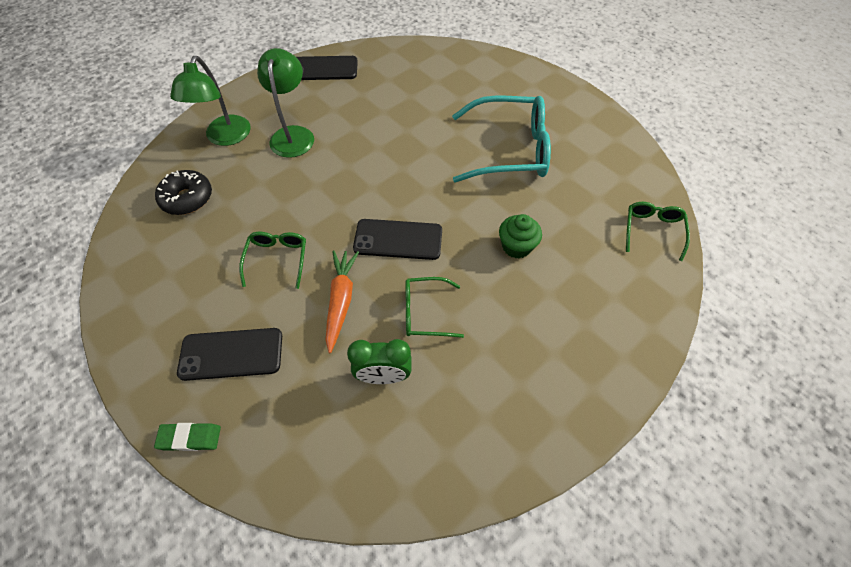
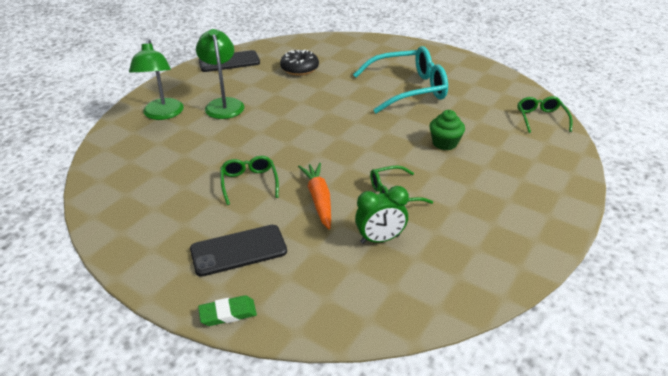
camera: 15 degrees left, 20 degrees down
(187, 198) = (146, 157): black donut -> black donut (299, 69)
(398, 240) = (347, 154): black phone -> none

